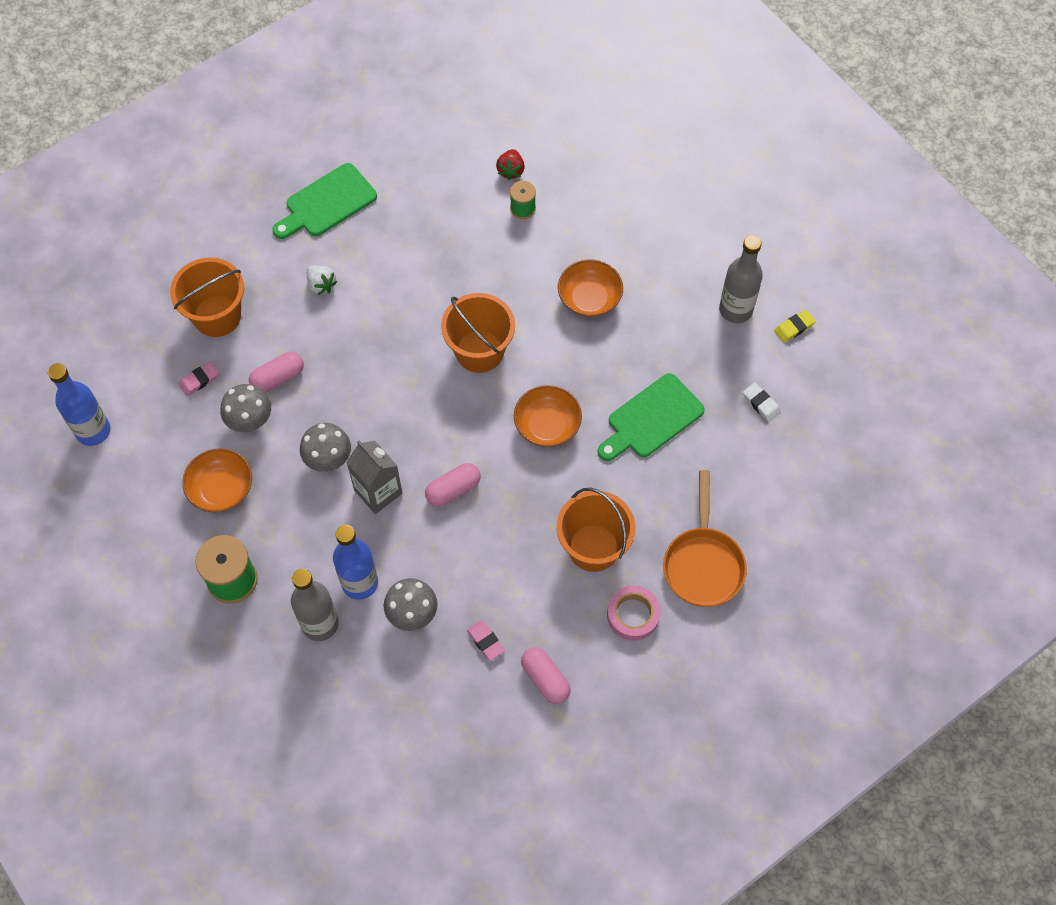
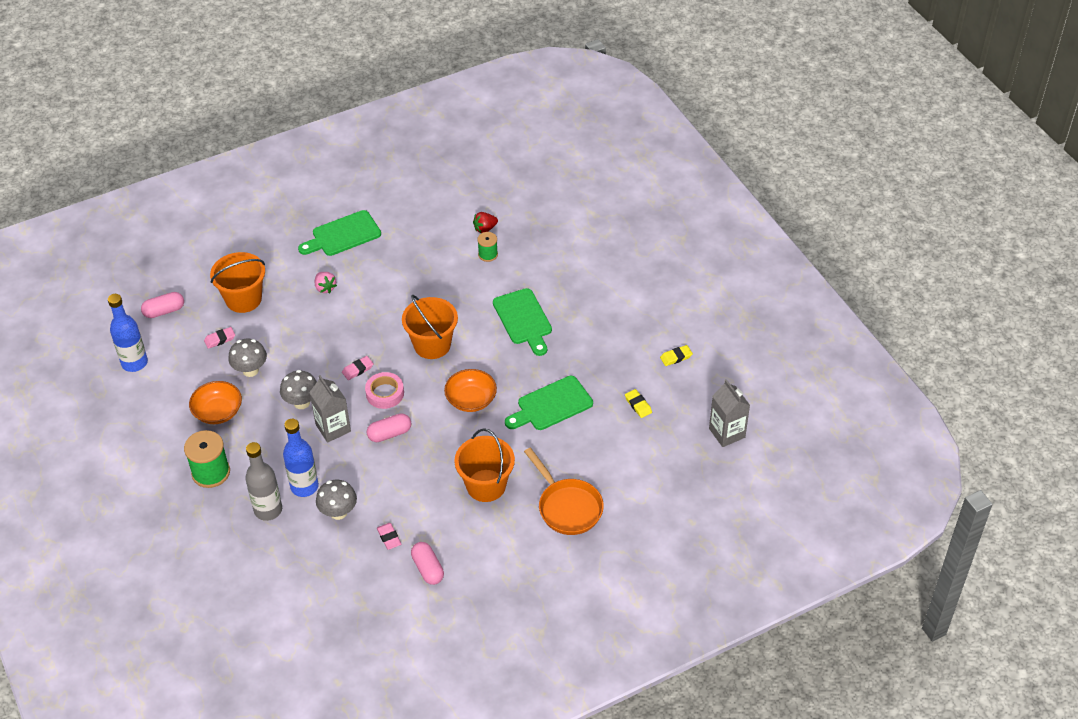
camera: 10 degrees right, 15 degrees down
(278, 378) = (278, 344): pink capsule -> pink capsule (164, 311)
(321, 285) = (325, 288): white strawberry -> pink strawberry
(391, 401) = (358, 369): none -> pink eraser
(511, 170) = (485, 229): red strawberry -> red strawberry turned 45 degrees clockwise
(589, 298) = (523, 319): orange bowl -> green cutting board
(633, 615) = (505, 534): pink tape -> pink tape (385, 393)
(703, 563) = (567, 507): orange pan -> orange pan turned 45 degrees counterclockwise
(735, 310) = (633, 340): grey bottle -> none
(761, 404) = (638, 405): white eraser -> yellow eraser
(880, 428) = (727, 433): none -> grey carton

